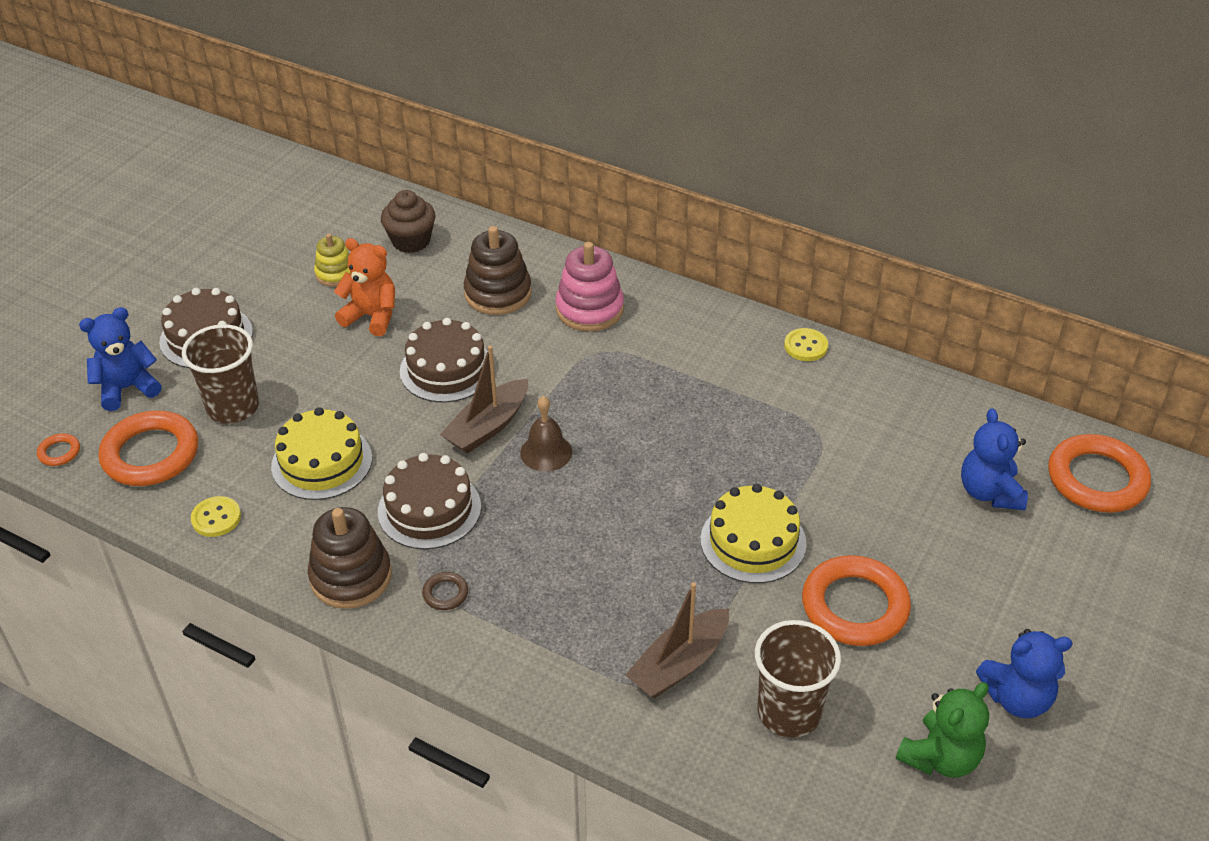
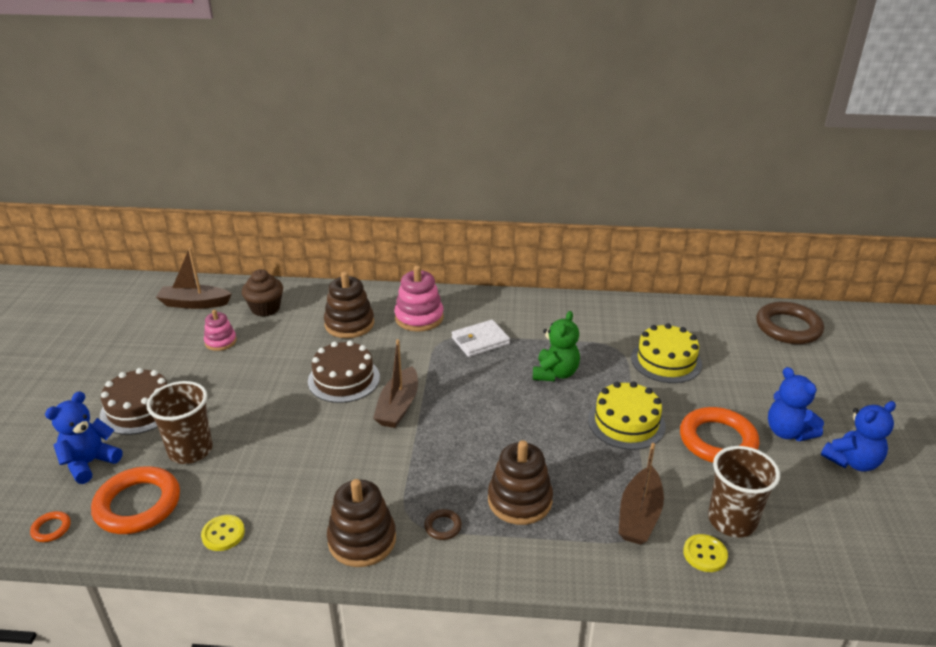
camera: 25 degrees left, 10 degrees down
(322, 462) = (287, 467): yellow cake -> yellow cake (666, 361)
(333, 210) = (194, 303): none -> brown boat
(335, 273) = (220, 341): yellow stacking toy -> pink stacking toy
(372, 316) = (266, 361): orange teddy bear -> none
(429, 509) = (392, 473): brown cake -> none
(546, 452) = (450, 410): brown bell -> none
(551, 594) = (519, 500): none -> brown stacking toy
(645, 367) = (480, 341): none -> white wallet
(805, 346) = (570, 303): yellow button -> yellow button (705, 554)
(940, 757) = (842, 514): green teddy bear -> green teddy bear (555, 373)
(989, 492) = (738, 351): blue teddy bear -> blue teddy bear (788, 432)
(1097, 479) = (788, 327): orange ring -> brown ring

